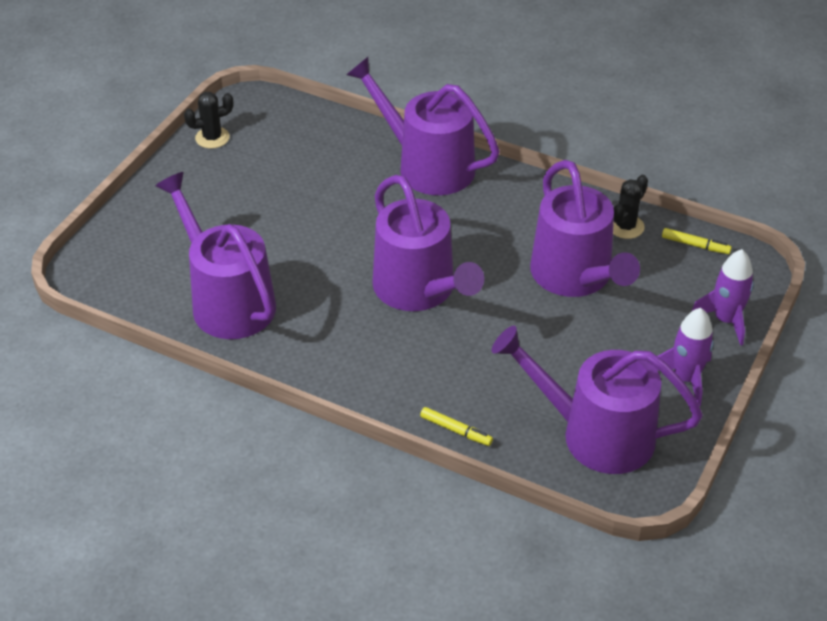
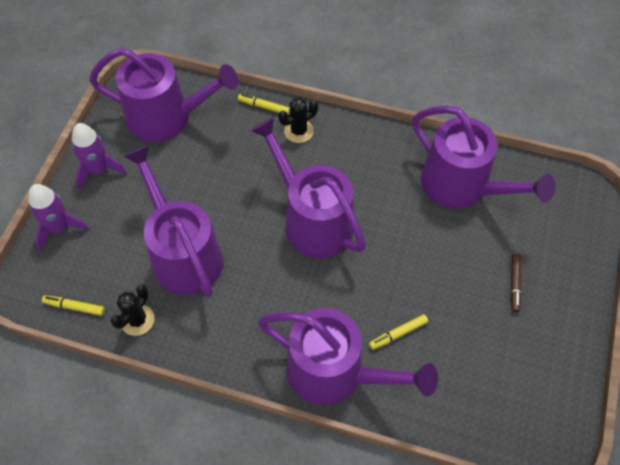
camera: 170 degrees right, 15 degrees up
(212, 138) = (562, 377): black cactus -> black cactus (298, 131)
(217, 207) = (515, 284): none -> brown marker
(356, 184) = (398, 333): none -> yellow marker

